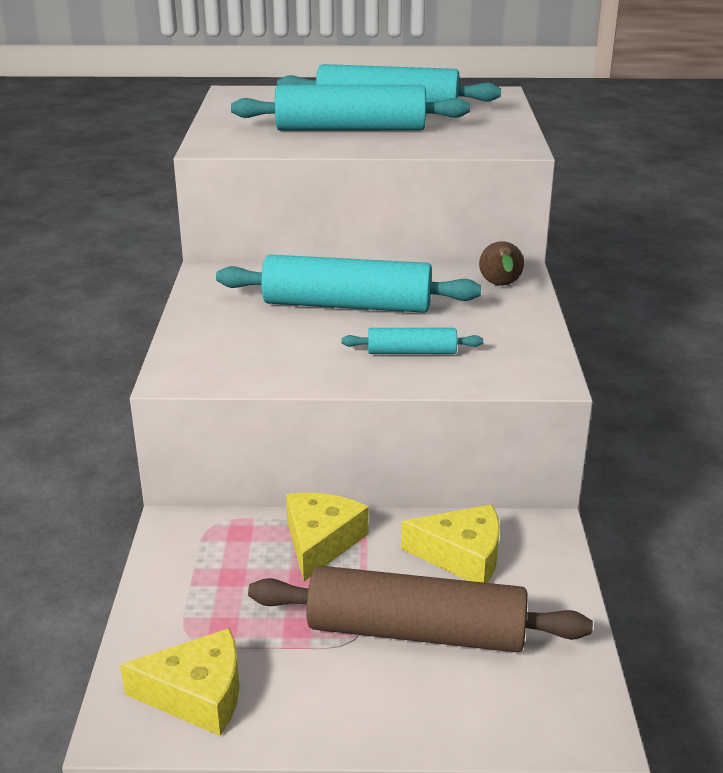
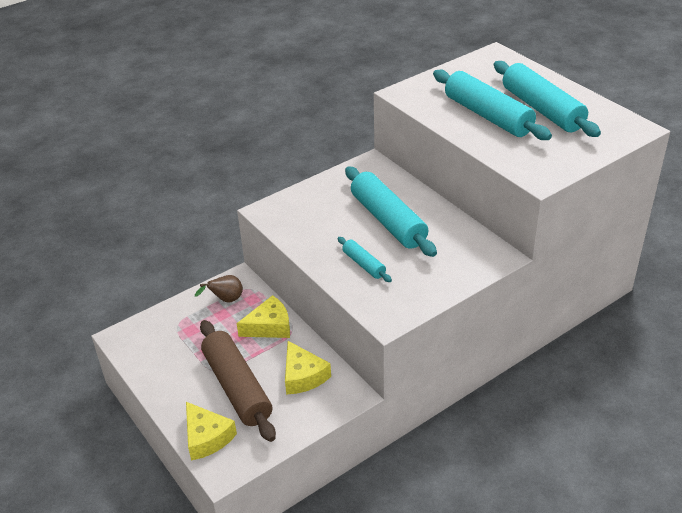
camera: 55 degrees right, 10 degrees up
(197, 694) = (149, 346): yellow cheese -> yellow cheese (207, 437)
(500, 286) = (476, 258): brown pear -> brown pear (226, 300)

